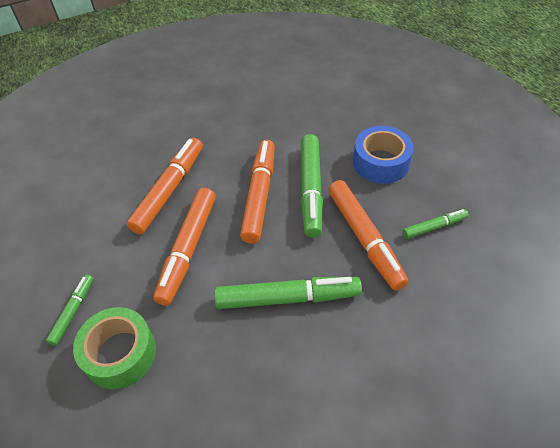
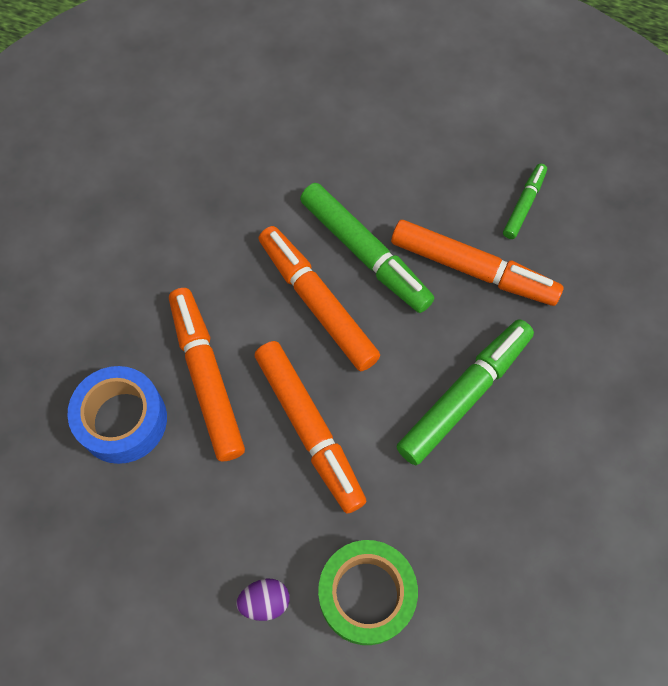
camera: 45 degrees left, 15 degrees up
(73, 312) = (265, 601): green marker -> purple egg
(381, 162) = (404, 164): blue tape -> blue tape (123, 420)

